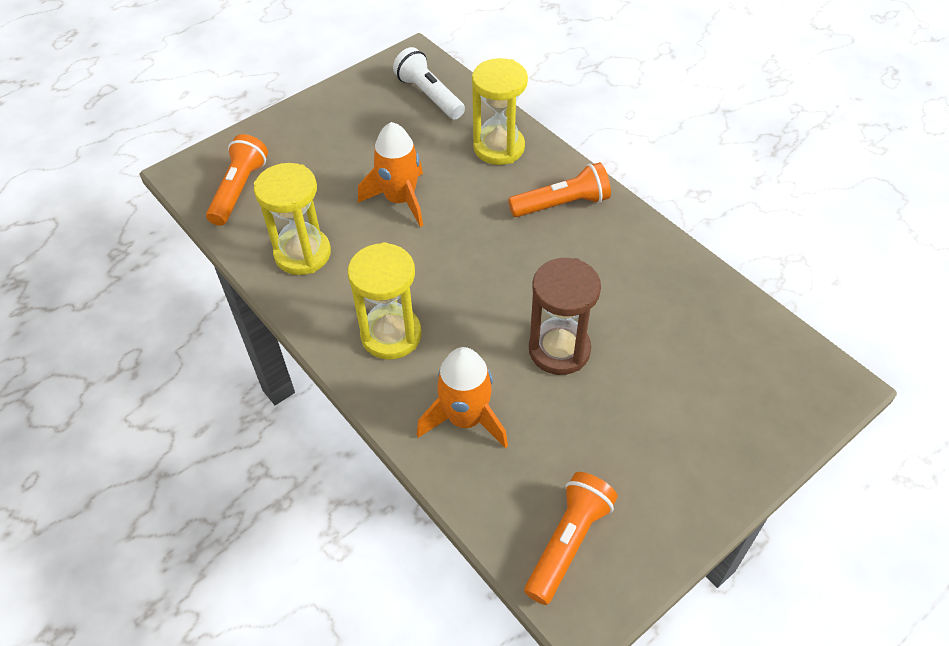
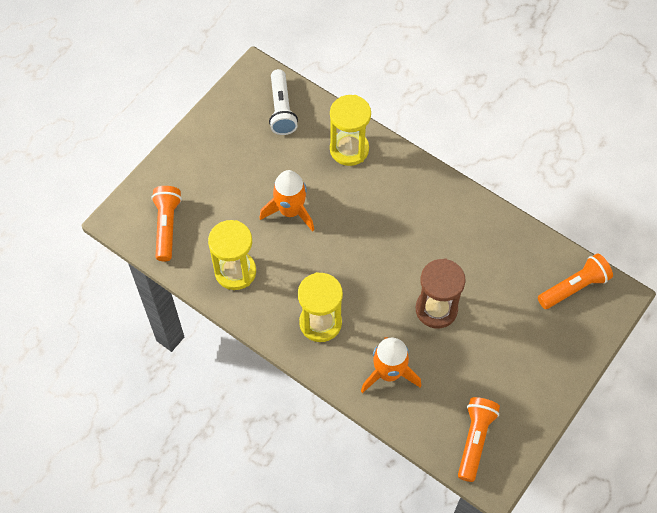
camera: 15 degrees left, 10 degrees up
(429, 95) = (281, 109): white flashlight -> white flashlight turned 135 degrees counterclockwise
(562, 204) = (409, 191): orange flashlight -> orange flashlight (574, 287)

